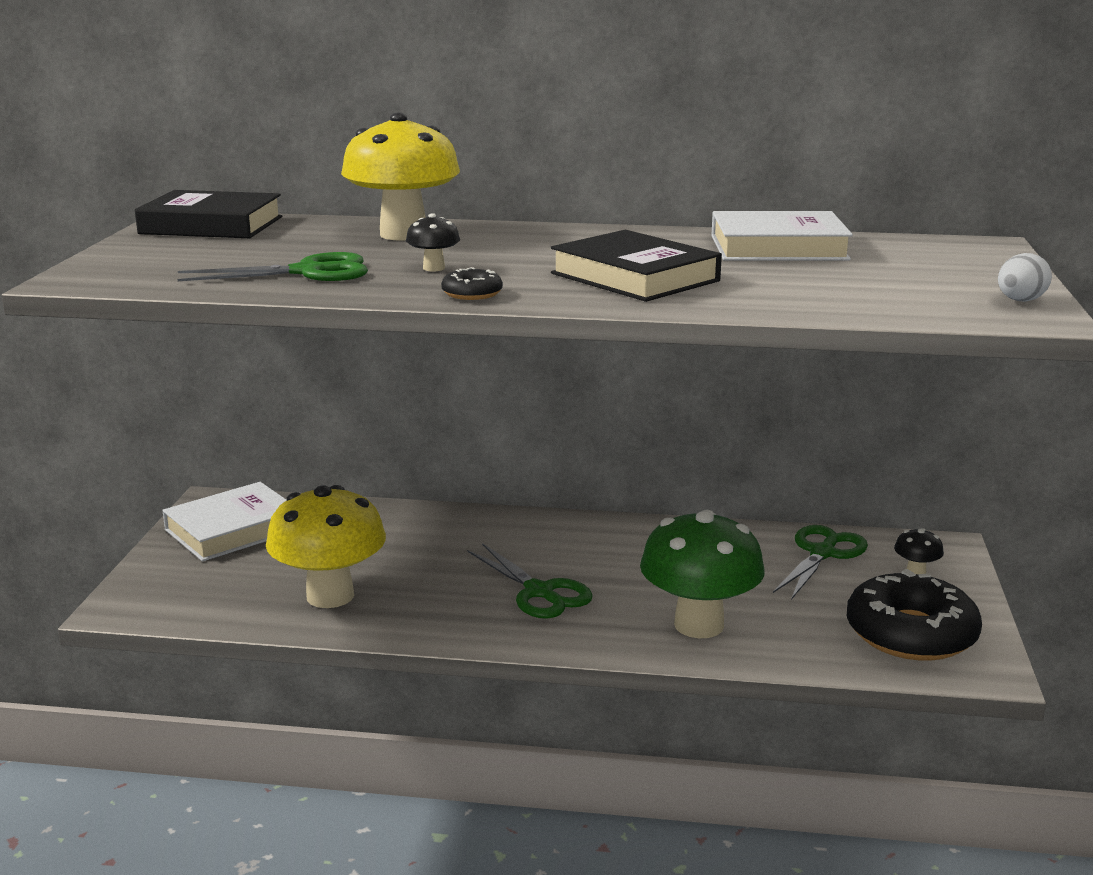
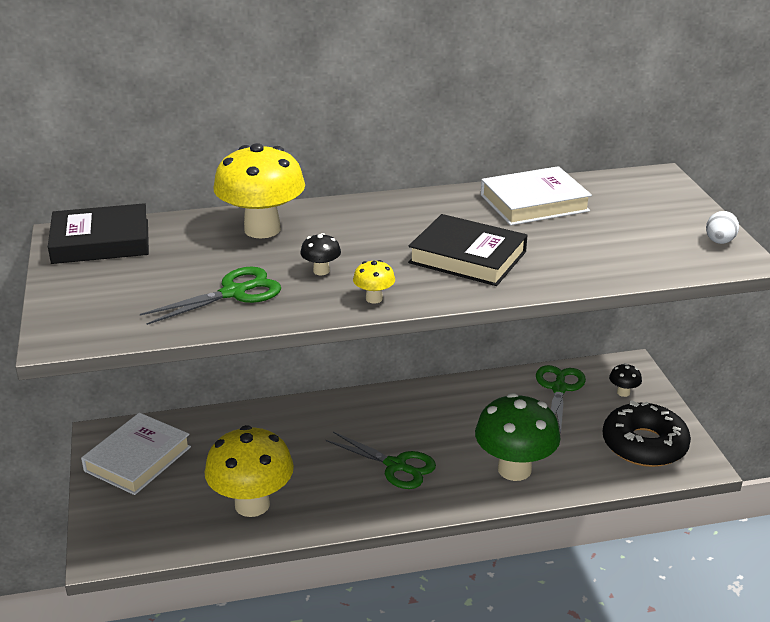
camera: 20 degrees left, 10 degrees up
(472, 294) = (374, 299): black donut -> yellow mushroom

